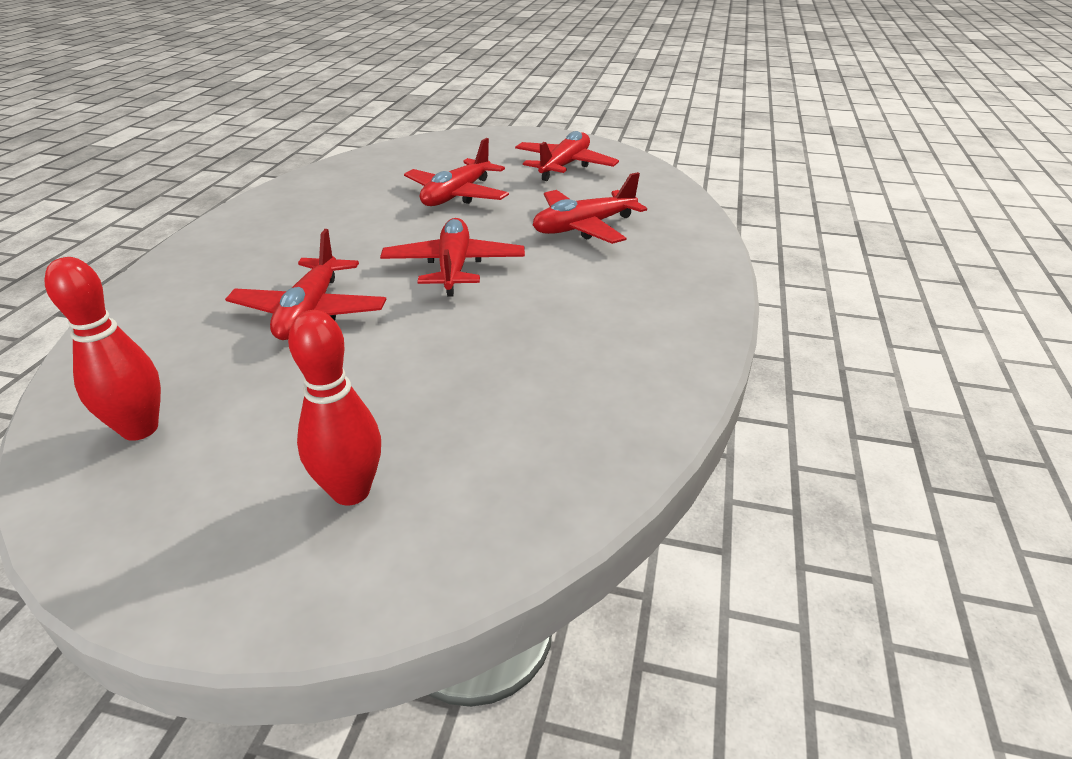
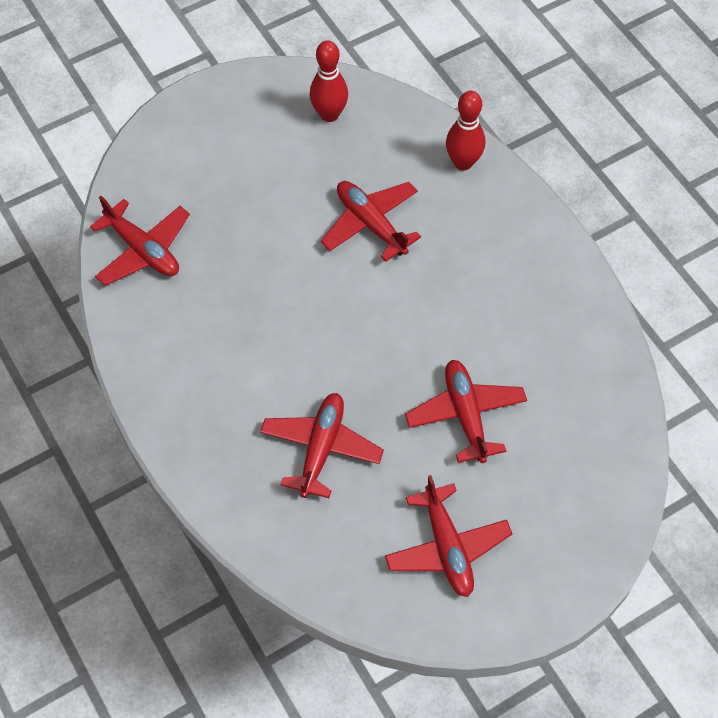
camera: 135 degrees right, 25 degrees up
(351, 491) = (204, 160): red bowling pin -> red bowling pin (463, 162)
(454, 267) = (349, 326): red plane -> red plane (143, 250)

